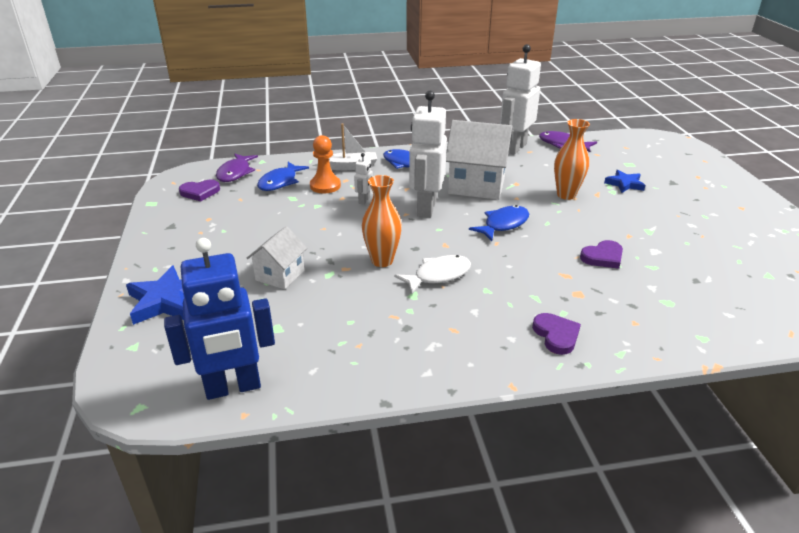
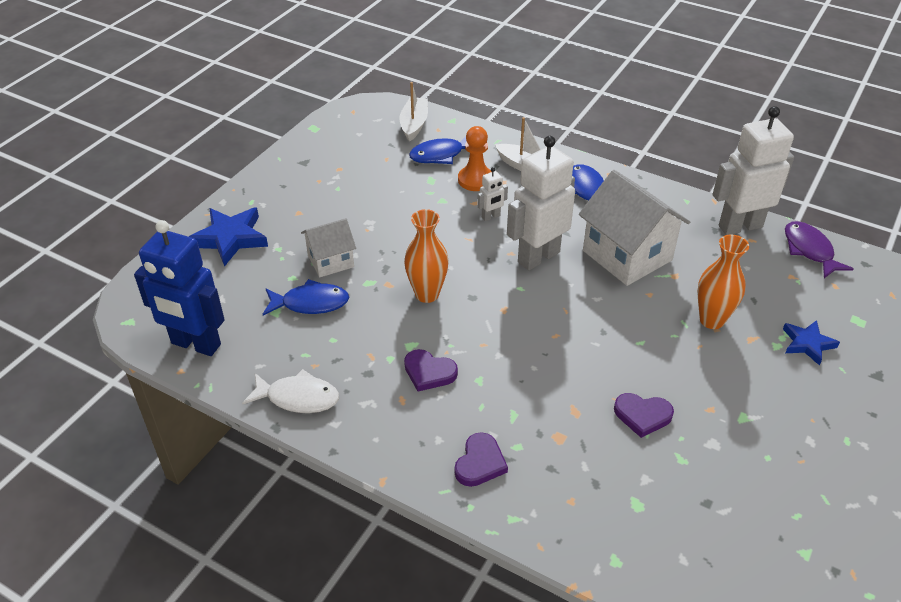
camera: 40 degrees right, 10 degrees up
(200, 192) = (362, 134): purple heart -> purple heart (429, 372)
(235, 173) = (414, 124): purple fish -> white boat
(438, 275) = (456, 338): white fish -> white fish (298, 398)
(503, 224) = (591, 318): blue fish -> blue fish (310, 303)

